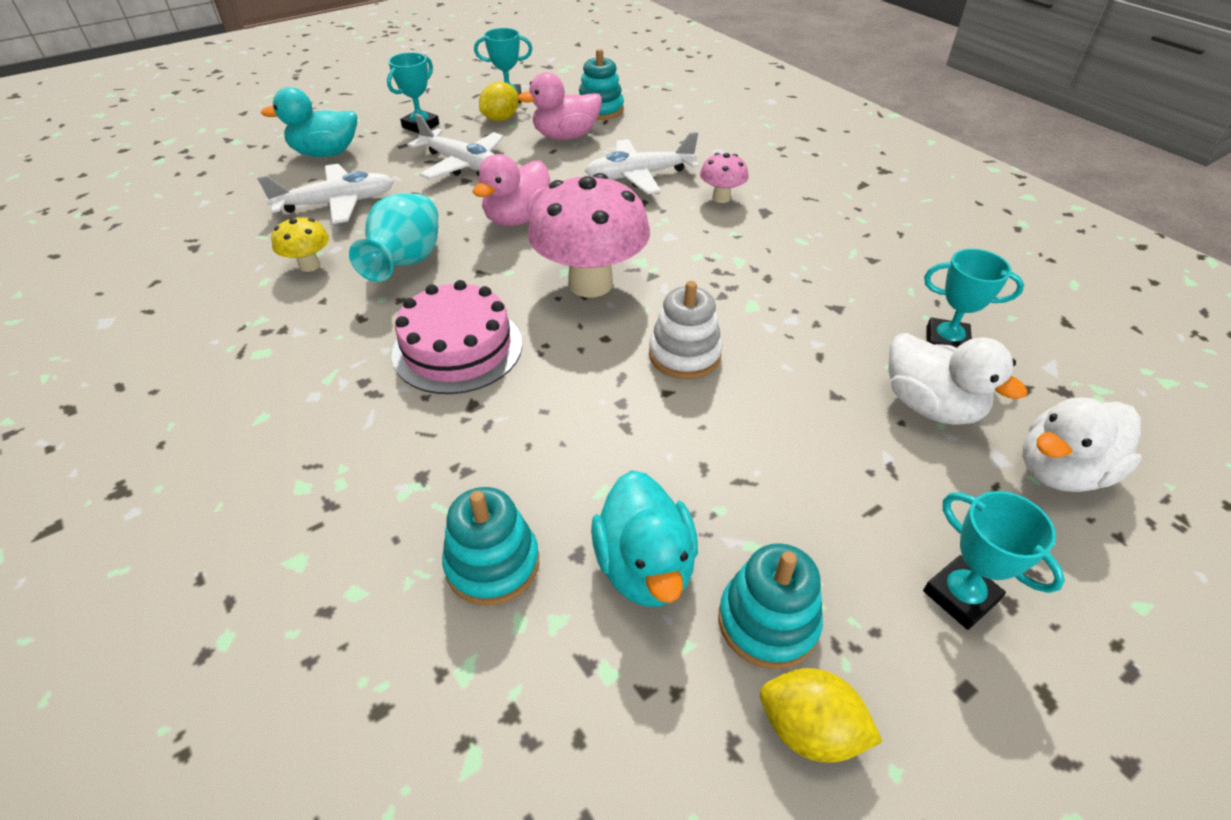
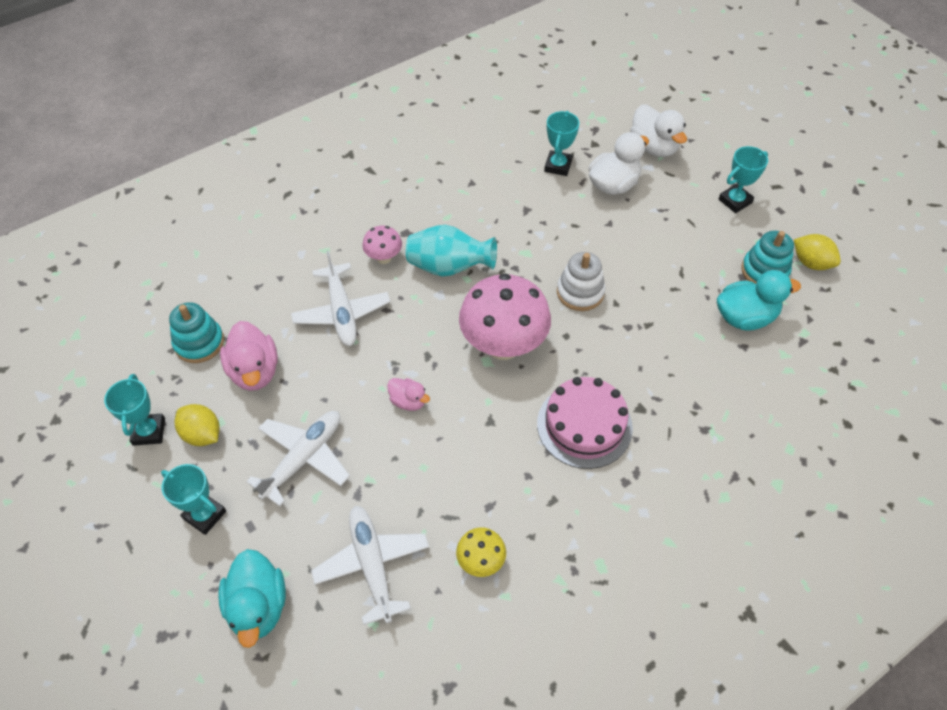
camera: 90 degrees left, 10 degrees up
(406, 262) = (475, 480): turquoise vase -> turquoise vase (449, 267)
(492, 564) = (758, 385): turquoise stacking toy -> none
(518, 218) = (408, 401): pink duck -> pink duck, size x0.57
(809, 729) = (811, 263): yellow lemon -> yellow lemon turned 75 degrees counterclockwise

